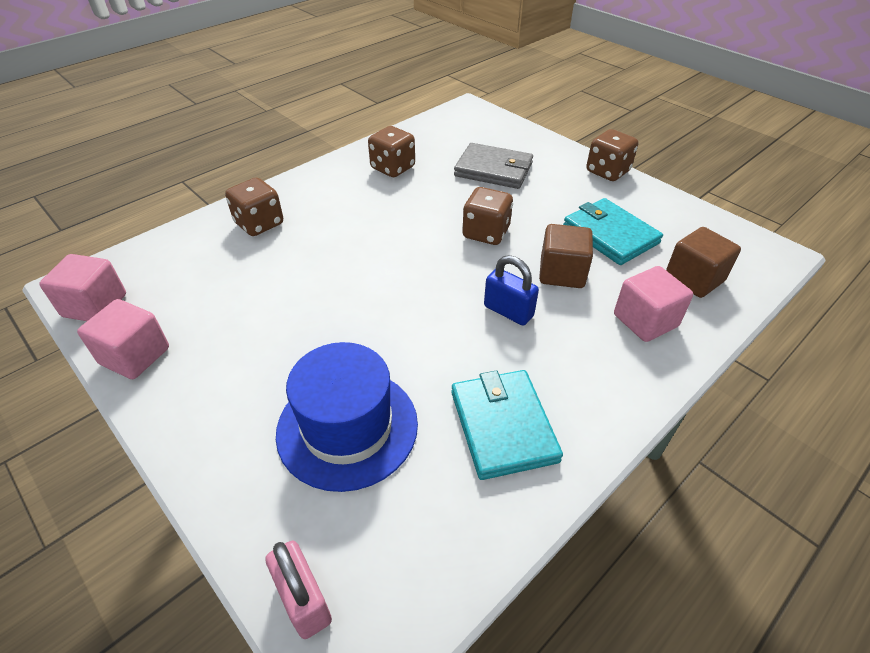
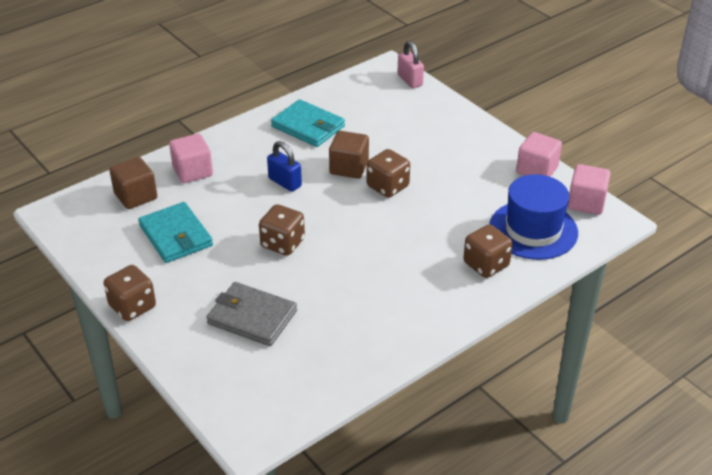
camera: 175 degrees left, 5 degrees down
(347, 427) = (395, 130): blue hat -> blue hat (533, 230)
(393, 168) = (361, 326): brown dice -> brown dice (388, 187)
(503, 426) = (308, 126): turquoise wallet -> turquoise wallet turned 45 degrees counterclockwise
(562, 273) = (234, 206): brown cube -> brown cube (349, 168)

